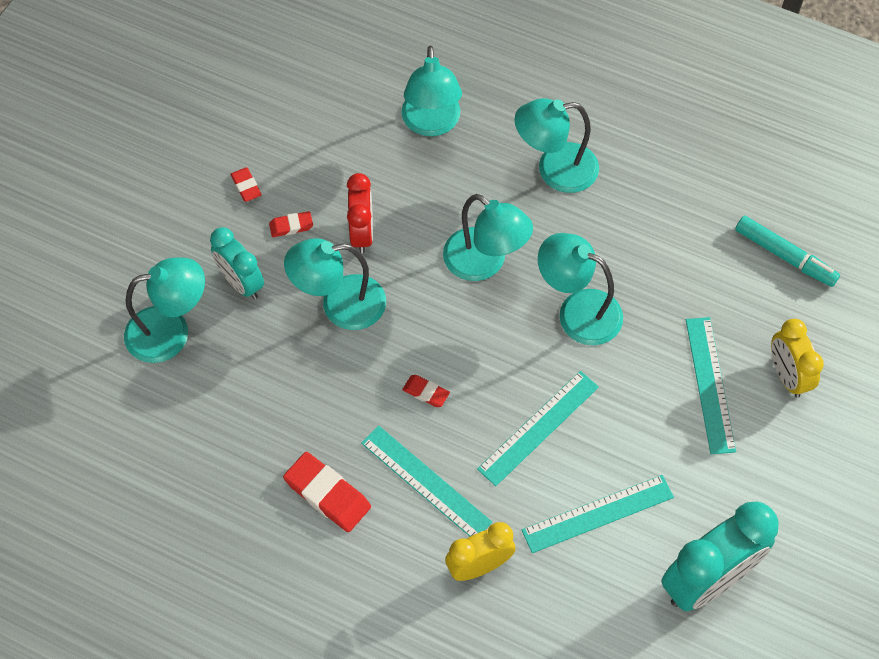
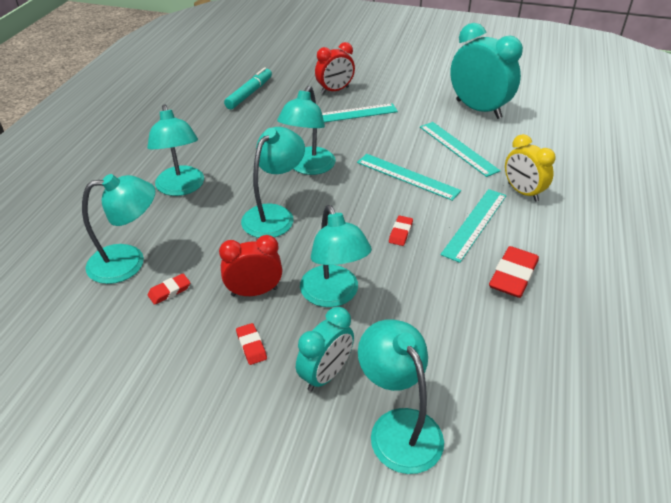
camera: 100 degrees left, 20 degrees down
(246, 186) = (203, 395): red eraser -> red eraser (169, 291)
(787, 376) = (335, 90): yellow clock -> red clock

